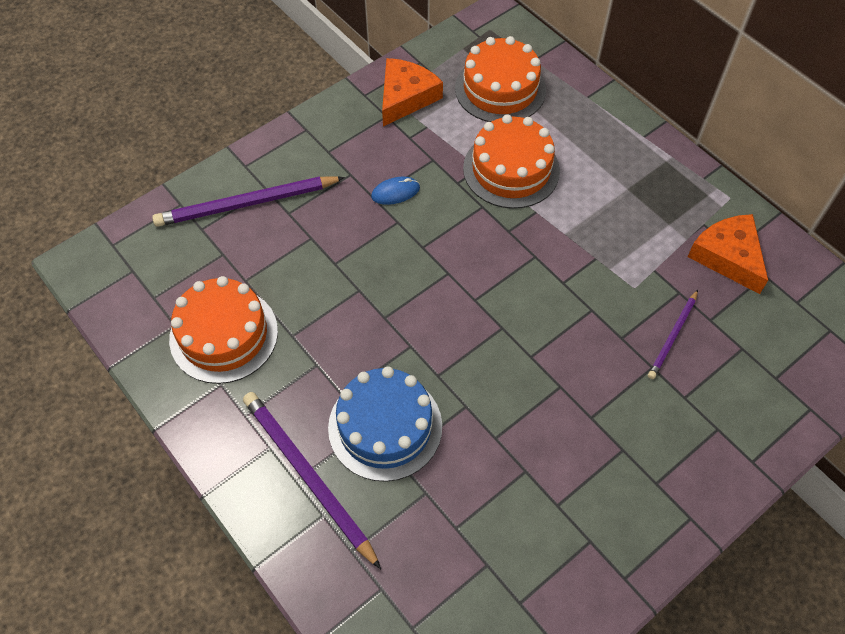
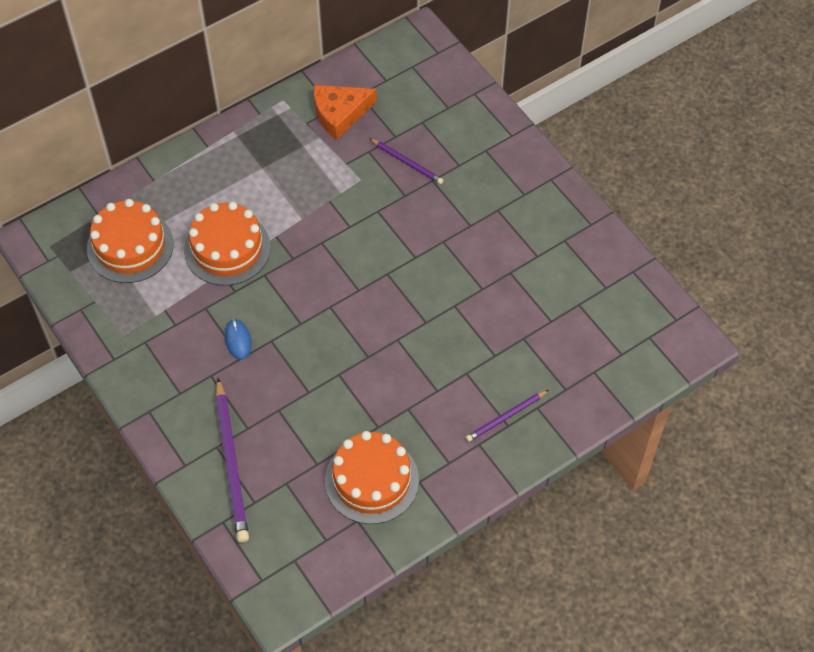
camera: 85 degrees left, 0 degrees up
(308, 477) = (506, 417): purple pencil -> purple pencil, size x0.56
(385, 427) = (467, 362): blue cake -> none
(406, 97) = (124, 324): orange cheese -> none

